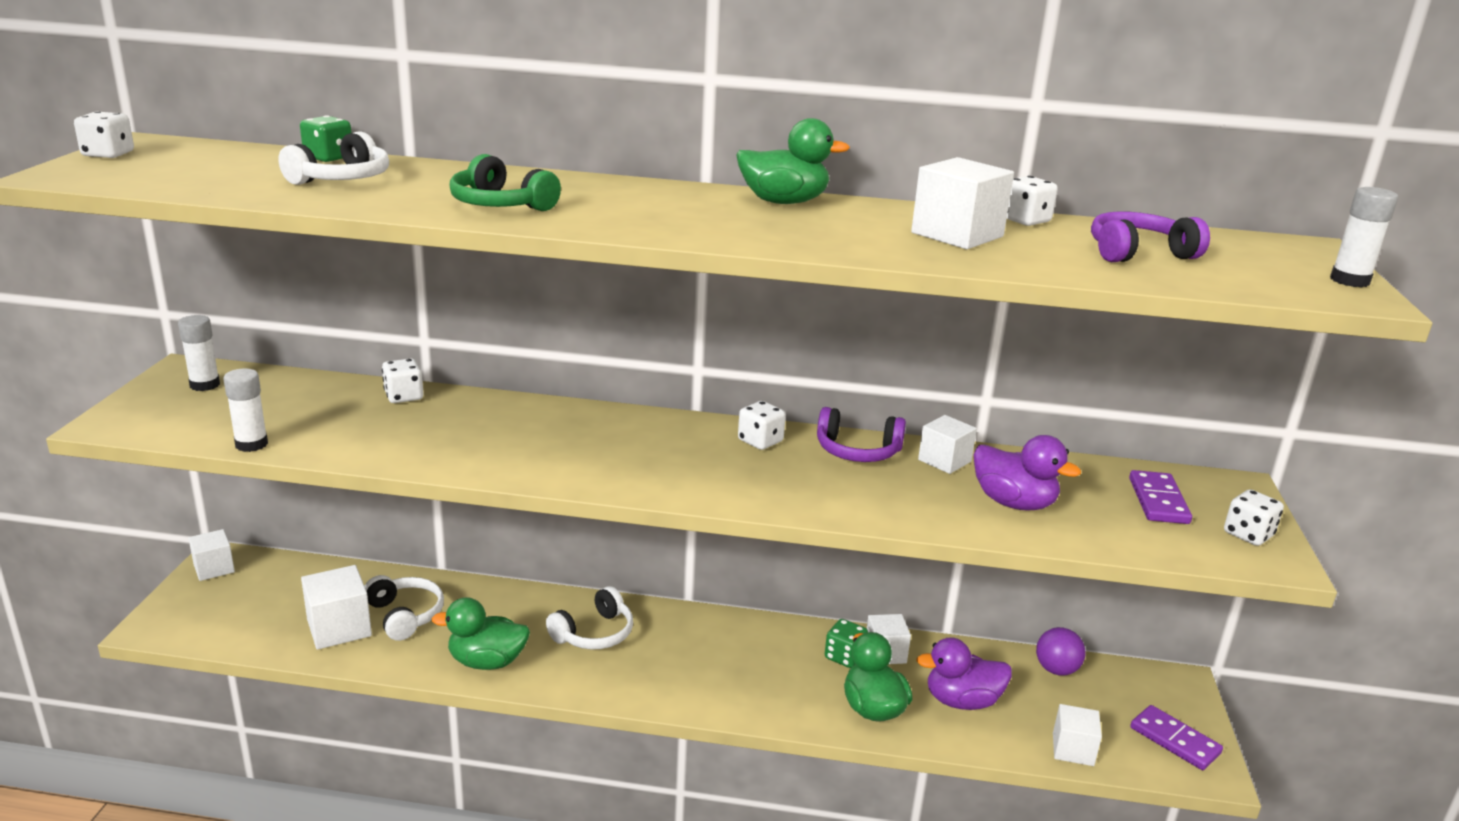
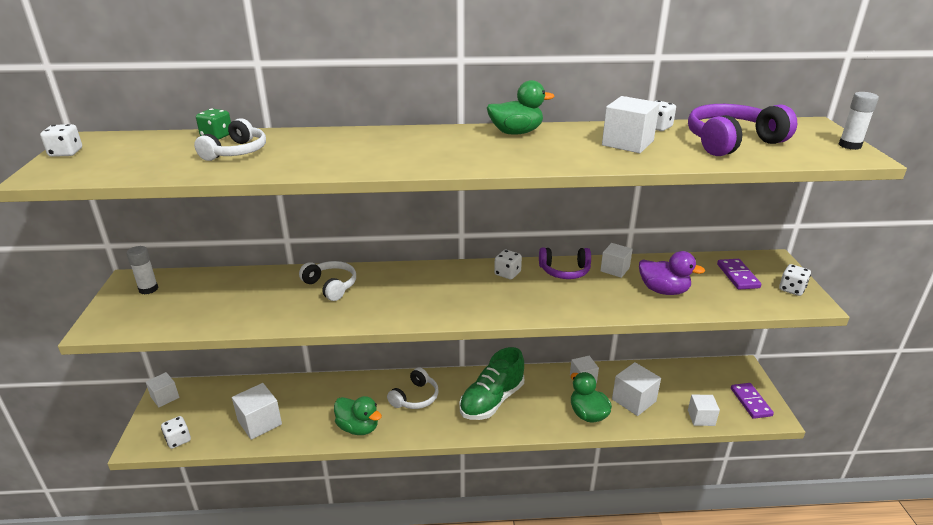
camera: 10 degrees left, 5 degrees up
(251, 444) = (198, 327): white glue stick -> none
(404, 396) = (281, 277): white dice -> white dice (178, 440)
(405, 615) = (297, 407): white headphones -> white headphones (331, 286)
(487, 662) = (358, 427): green duck -> green duck turned 135 degrees counterclockwise
(500, 205) = (349, 158): green headphones -> none
(717, 660) = (492, 400): none -> green shoe
(844, 657) = (561, 385): green dice -> none
(962, 701) = (634, 400): purple duck -> white cube
(1056, 669) = (676, 371): purple ball -> none
(1138, 253) = (732, 142): purple headphones -> purple headphones, size x1.55
(1174, 740) = (750, 402): purple domino -> purple domino turned 45 degrees clockwise

